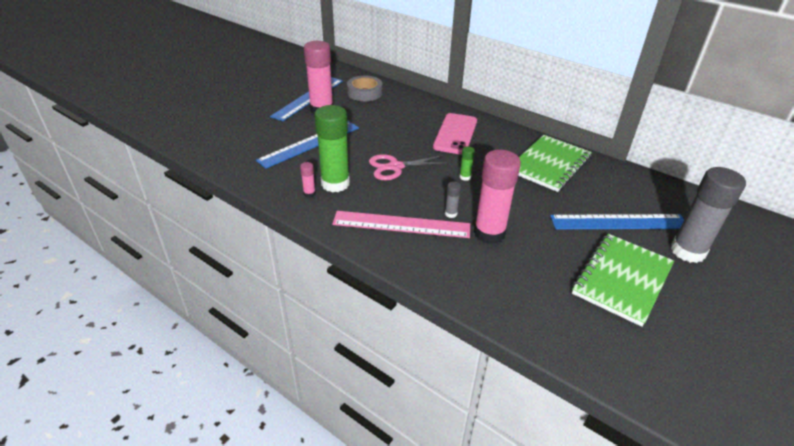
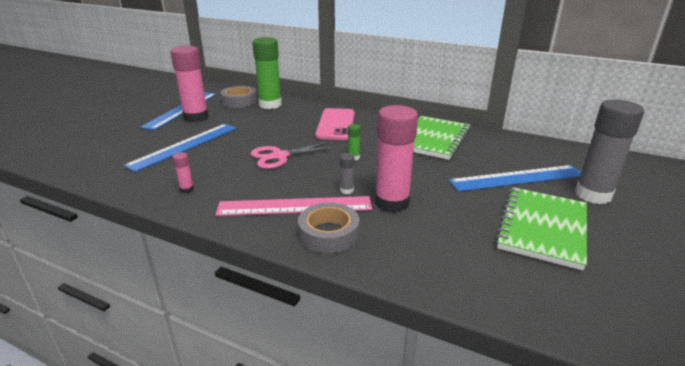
camera: 10 degrees left, 10 degrees down
(335, 183) = (216, 177): green glue stick -> green glue stick (270, 105)
(426, 257) = (328, 234): none -> grey tape

